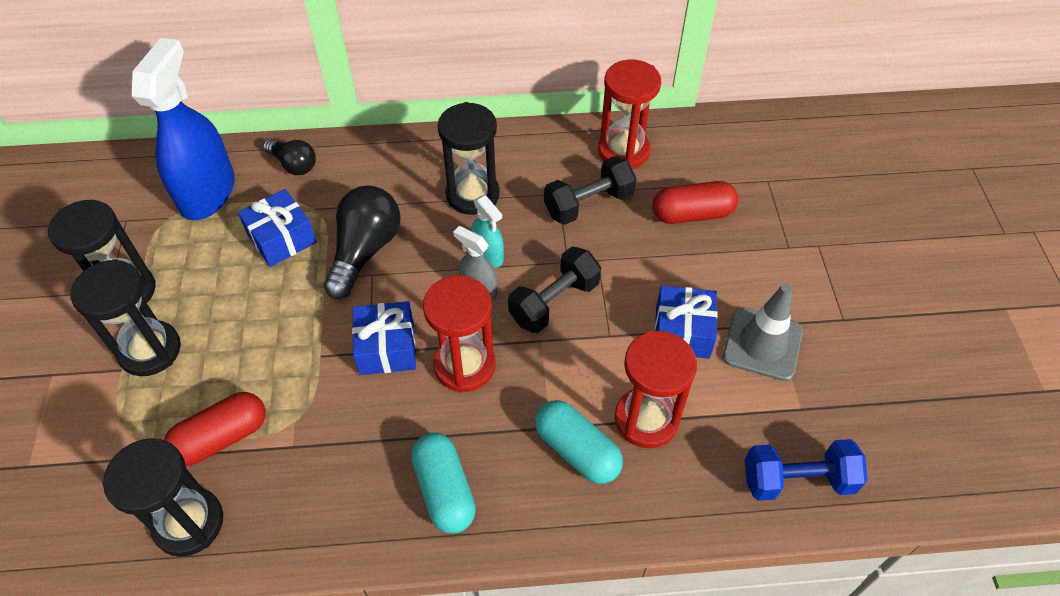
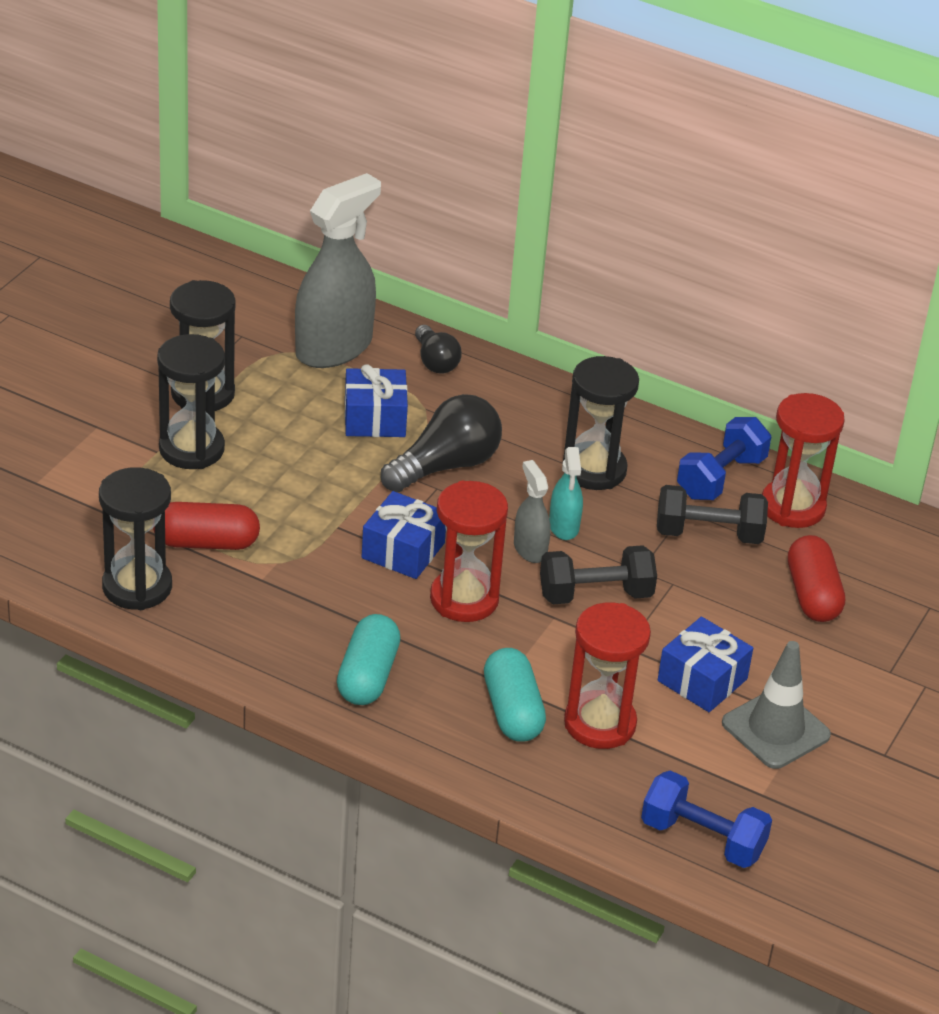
camera: 30 degrees right, 15 degrees down
(207, 193) = (334, 347): blue spray bottle -> grey spray bottle
(560, 153) = (720, 477): none -> blue dumbbell
(692, 214) = (812, 595): red capsule -> red capsule turned 60 degrees clockwise

